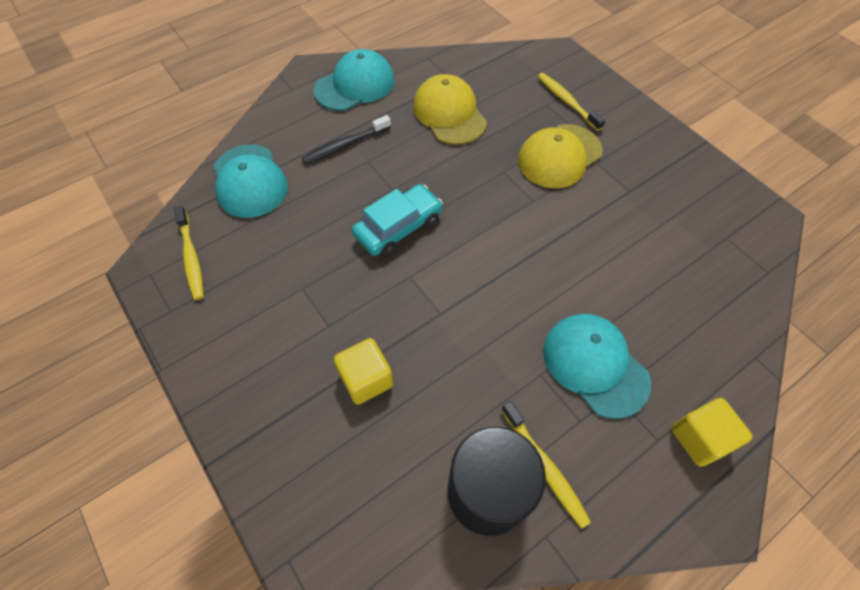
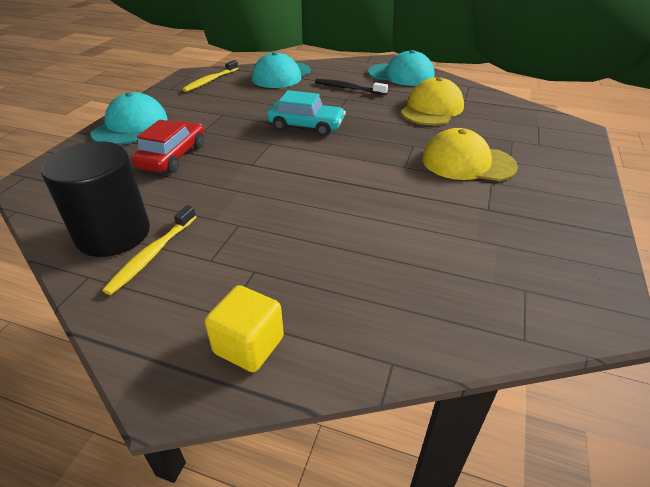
camera: 55 degrees right, 20 degrees down
(366, 379) = (172, 156): yellow cube -> red car
(567, 101) = (531, 147): yellow toothbrush -> none
(595, 365) = (273, 249): turquoise cap -> turquoise cap (130, 126)

